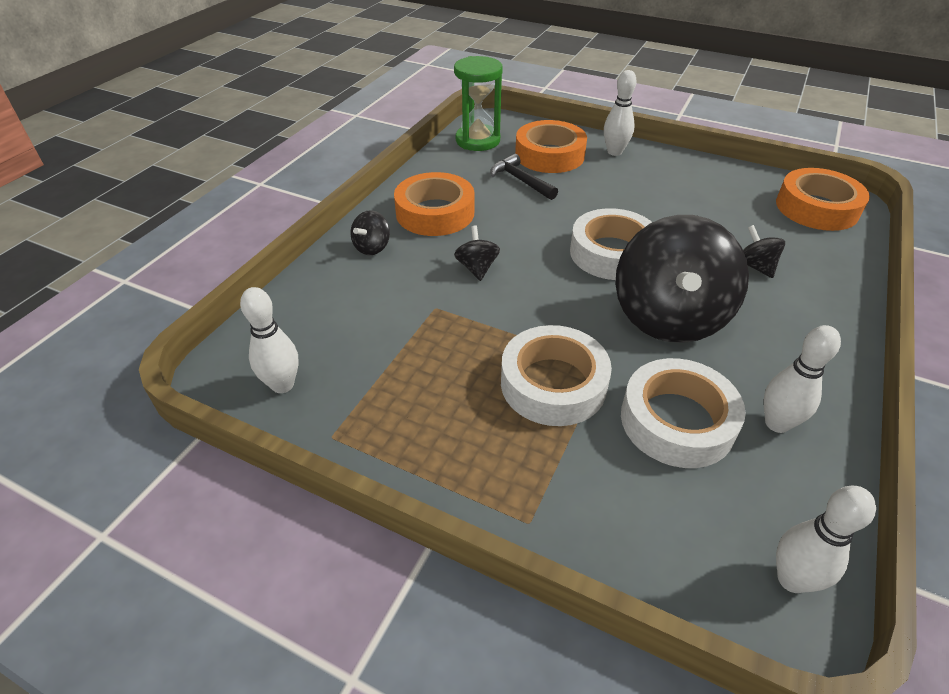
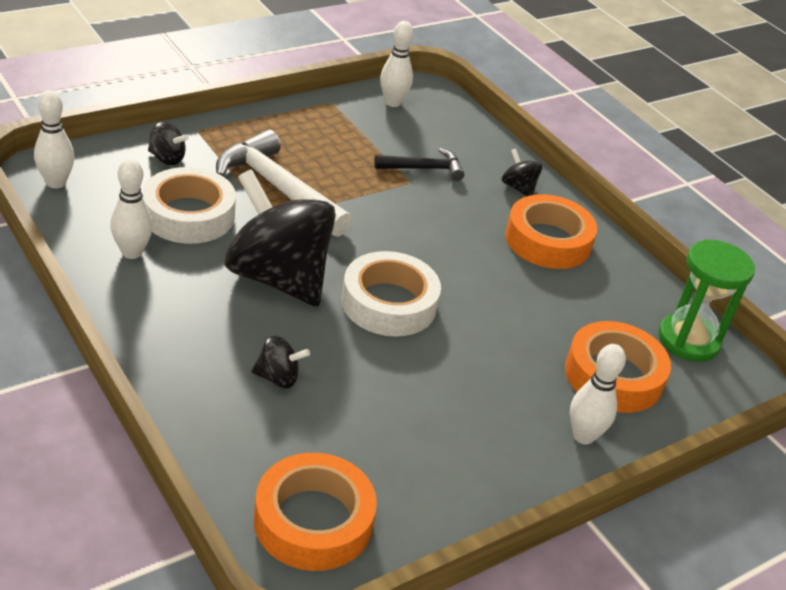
camera: 115 degrees right, 5 degrees down
(477, 268) = (440, 222): black spinning top -> black spinning top (167, 158)
(521, 180) = (569, 322): black hammer -> black hammer (424, 169)
(553, 384) = (278, 188): white tape -> white hammer

